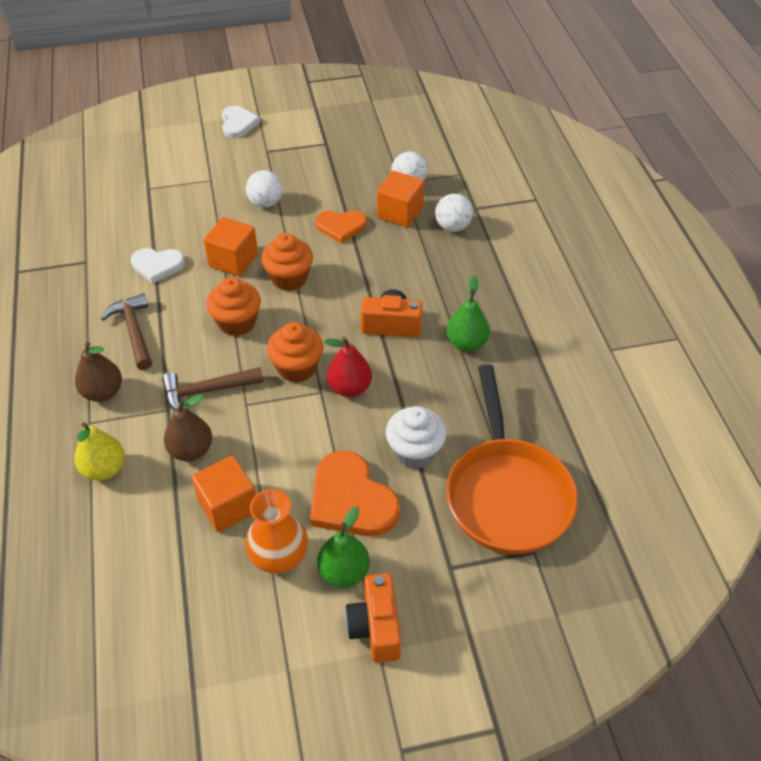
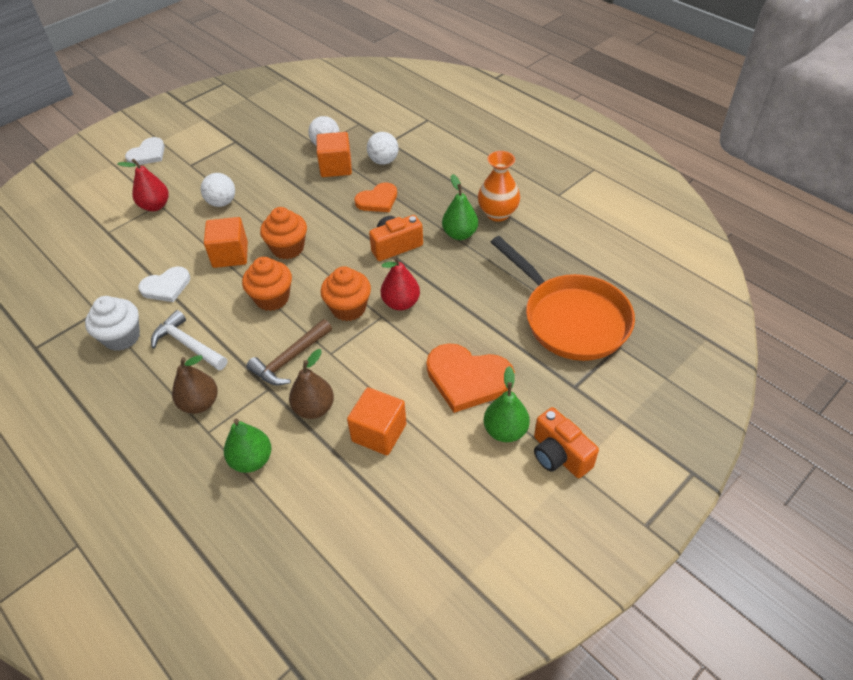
camera: 30 degrees left, 0 degrees up
(104, 469) = (252, 460): yellow pear -> green pear
(134, 331) = (188, 344): brown hammer -> white hammer
(206, 180) = (155, 206): none -> red pear
(238, 123) = (148, 154): white heart -> white heart turned 75 degrees clockwise
(279, 557) = (449, 447): orange vase -> orange vase (497, 213)
(341, 226) = (298, 195): orange heart -> orange heart (377, 200)
(415, 451) = (485, 323): white cupcake -> white cupcake (122, 337)

